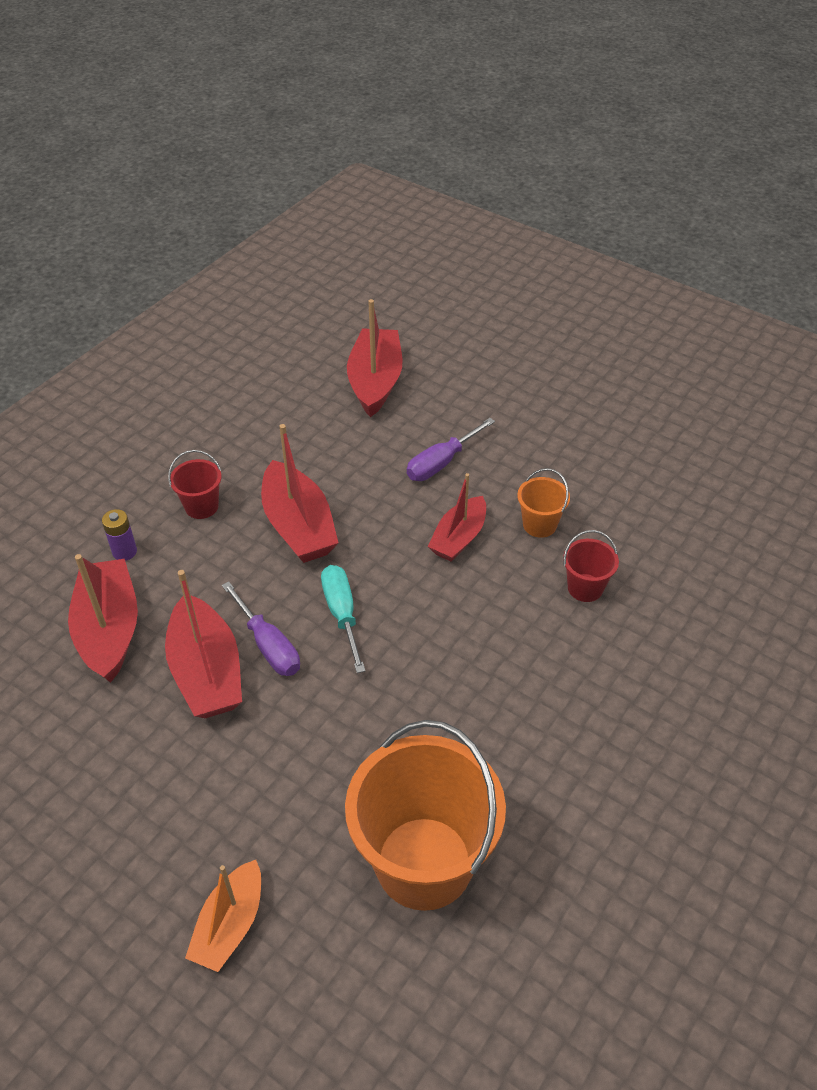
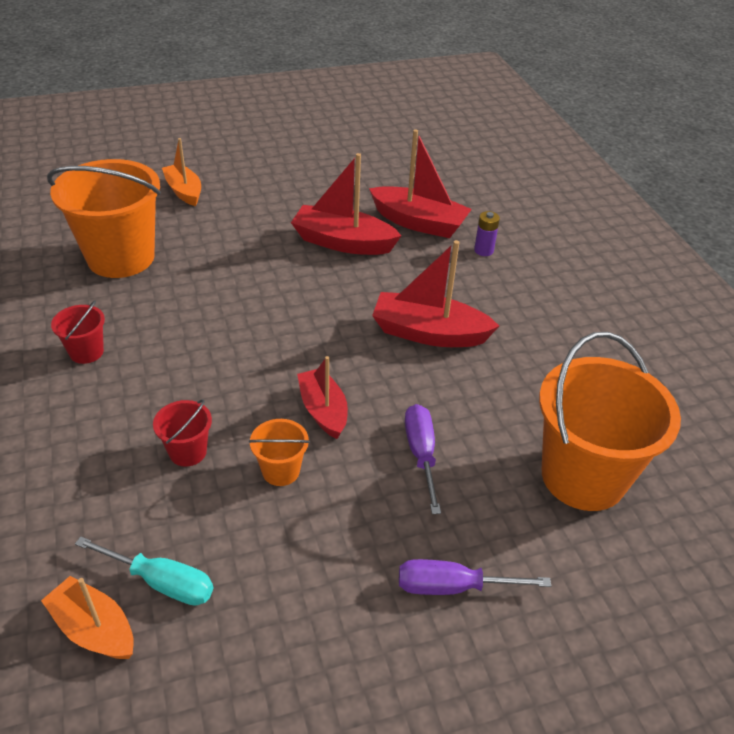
camera: 125 degrees right, 5 degrees down
(201, 506) = (498, 298): red bucket -> red bucket (86, 352)
(268, 645) = (335, 272): purple screwdriver -> purple screwdriver (453, 587)
(342, 614) = (321, 312): turquoise screwdriver -> turquoise screwdriver (161, 582)
(375, 382) = (583, 476): red boat -> orange bucket
(744, 531) = (94, 629): none -> orange boat

